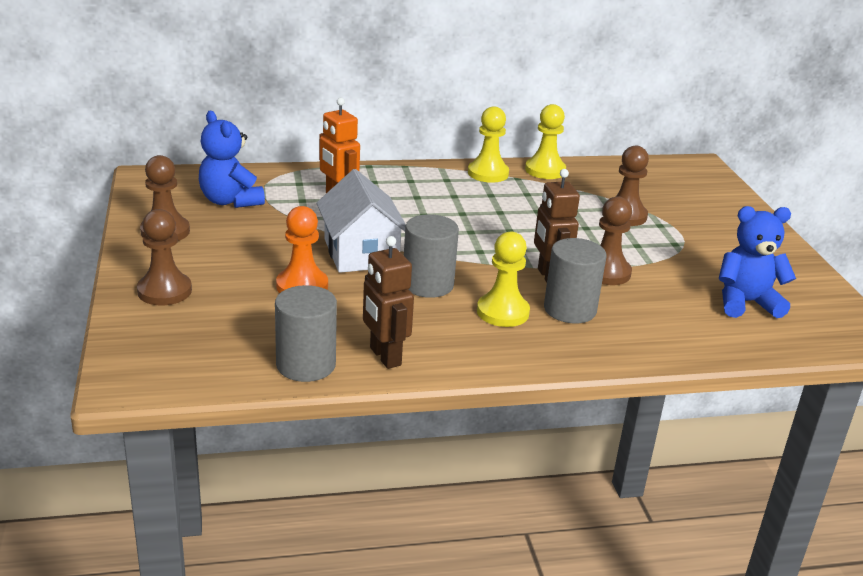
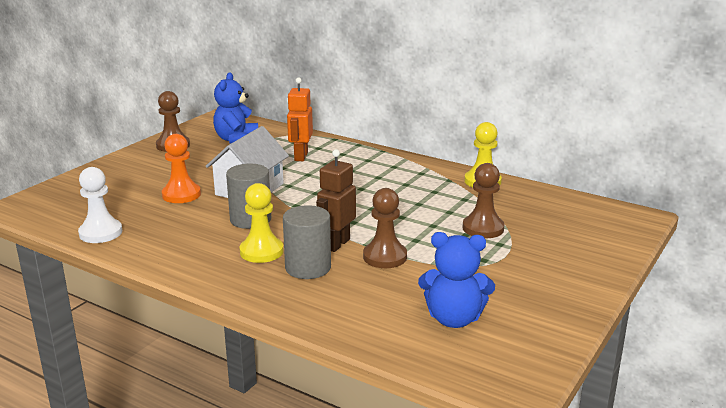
camera: 45 degrees right, 5 degrees down
(164, 291) = (114, 173): brown pawn -> none
(306, 365) = (100, 233): grey cylinder -> white pawn
(384, 357) = (145, 246): brown robot -> none
(488, 173) = (433, 171): yellow pawn -> none
(746, 303) = (454, 319): blue teddy bear -> blue teddy bear turned 150 degrees clockwise

